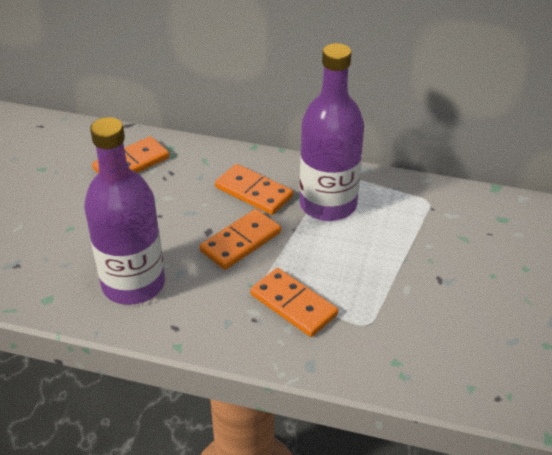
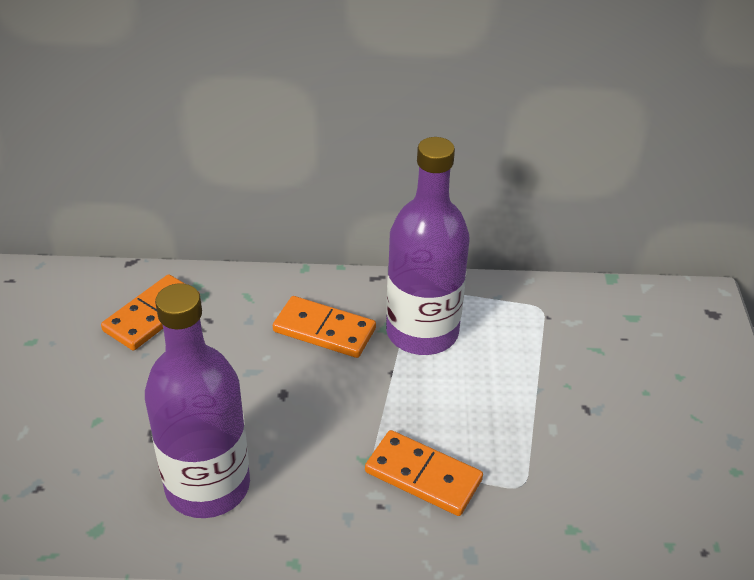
camera: 15 degrees left, 0 degrees up
(240, 242) = (329, 401): orange domino -> none

